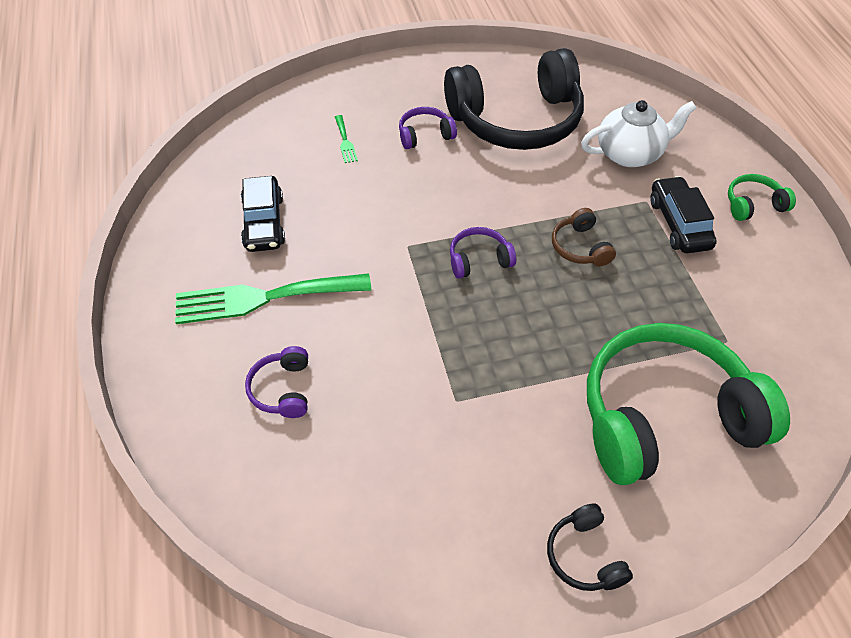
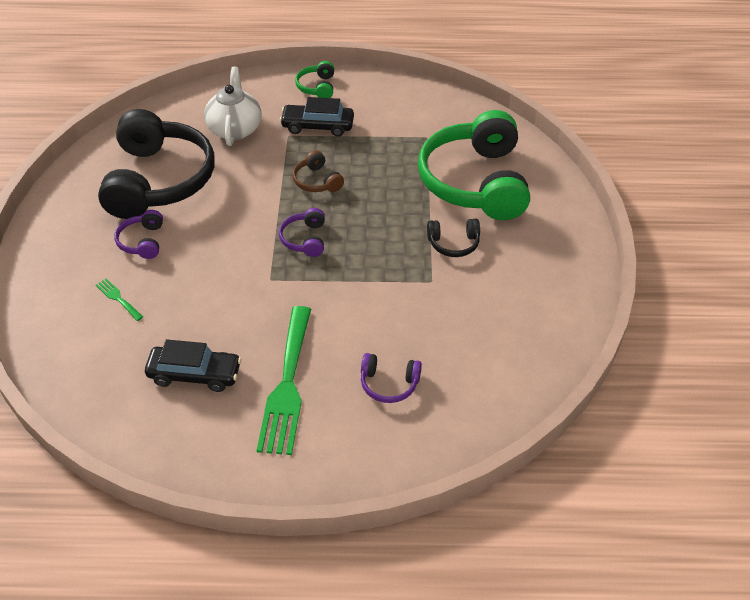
camera: 75 degrees left, 5 degrees down
(345, 141) = (118, 298): green fork -> green fork turned 135 degrees counterclockwise
(580, 247) = (317, 181): brown headphones -> brown headphones turned 60 degrees clockwise
(584, 556) = (562, 245): black headphones -> black headphones (453, 243)

